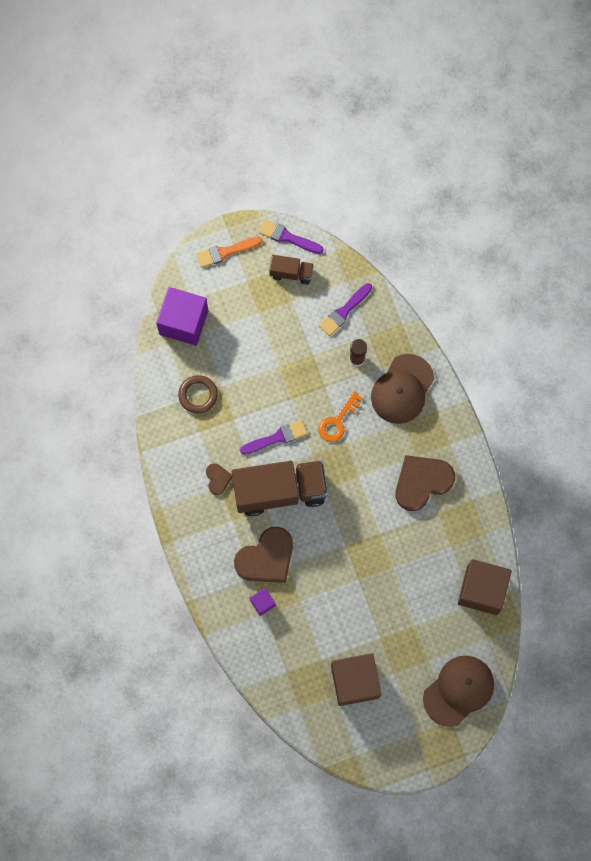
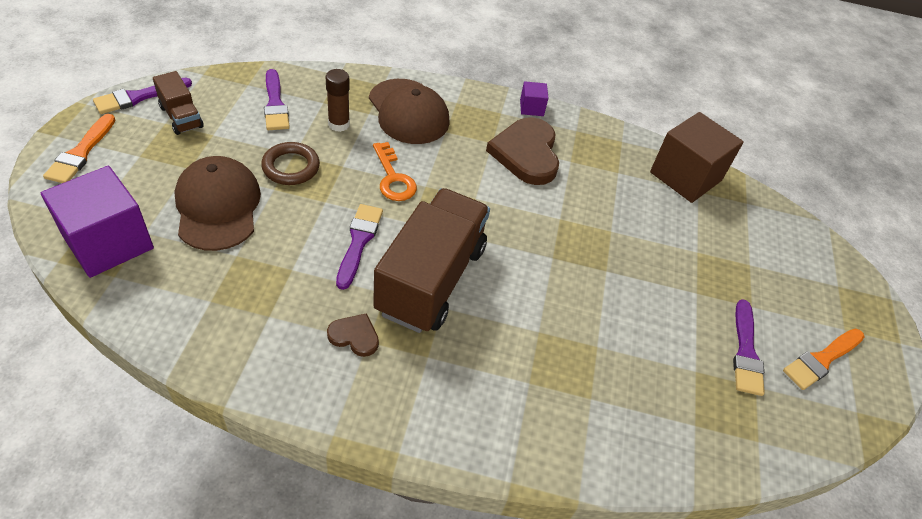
camera: 65 degrees left, 25 degrees down
(198, 395) = (219, 287): brown ring -> brown ring (291, 167)
(262, 603) = (574, 392): purple cube -> purple cube (531, 108)
(266, 558) = (511, 348): brown heart -> none
(291, 273) = (181, 117): brown truck -> brown truck turned 105 degrees clockwise
(355, 681) = (746, 352): brown cube -> purple brush
(380, 726) = (821, 360): none -> orange brush
(459, 690) = (801, 258): brown cap -> brown cap (218, 206)

